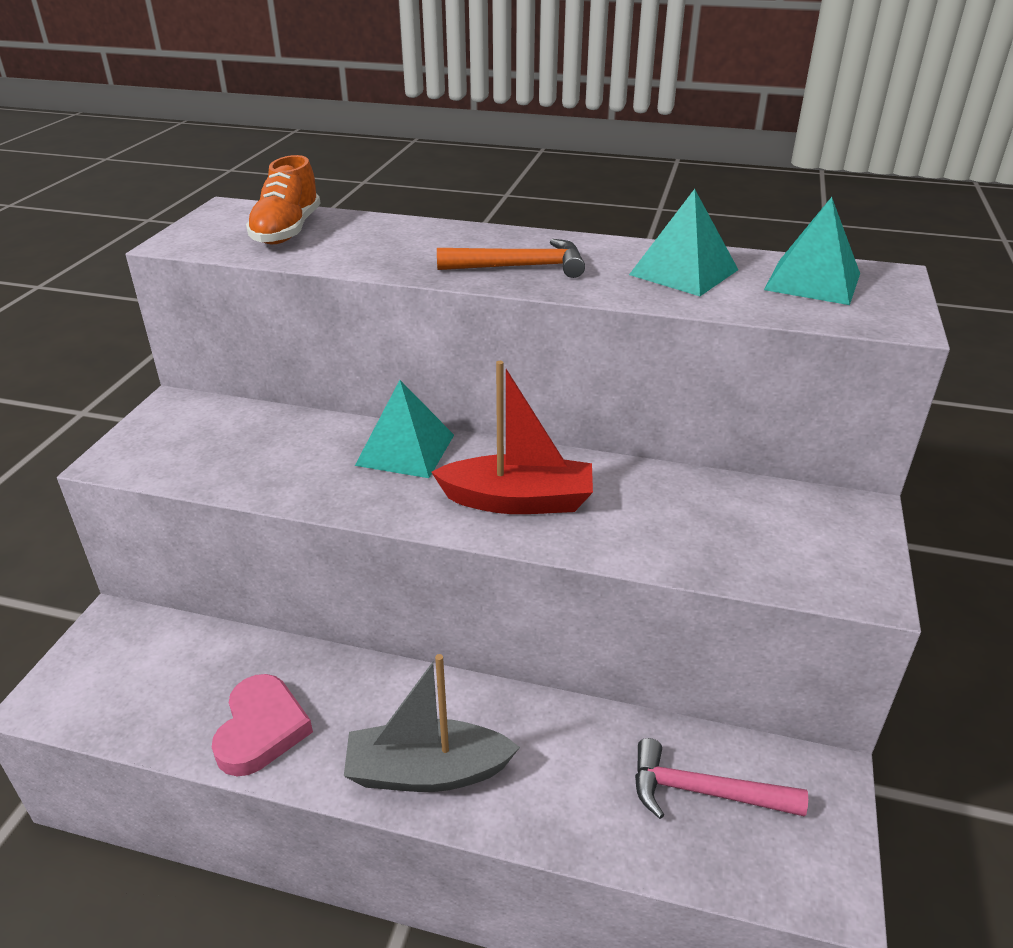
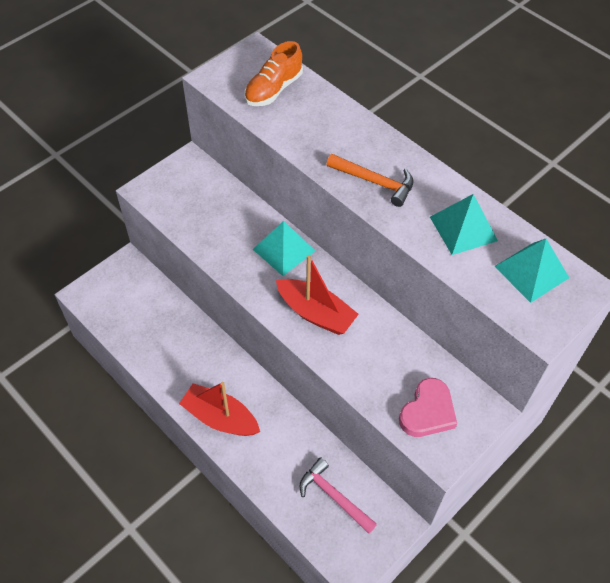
camera: 30 degrees right, 20 degrees up
(261, 729) = (163, 357): pink heart -> pink heart (427, 411)
(427, 771) = (220, 417): grey boat -> red boat

